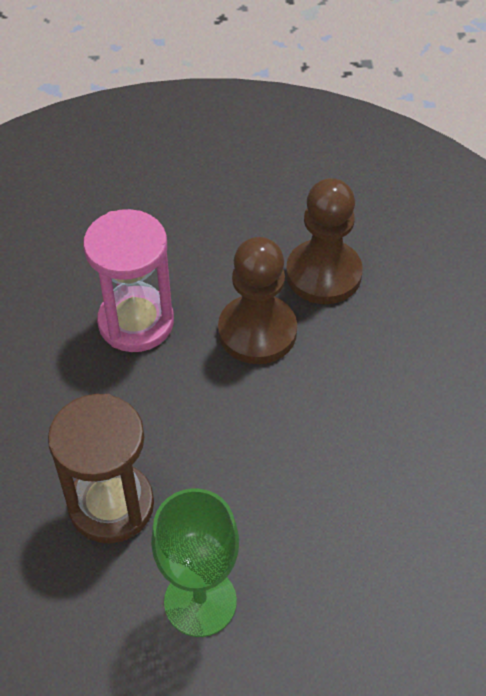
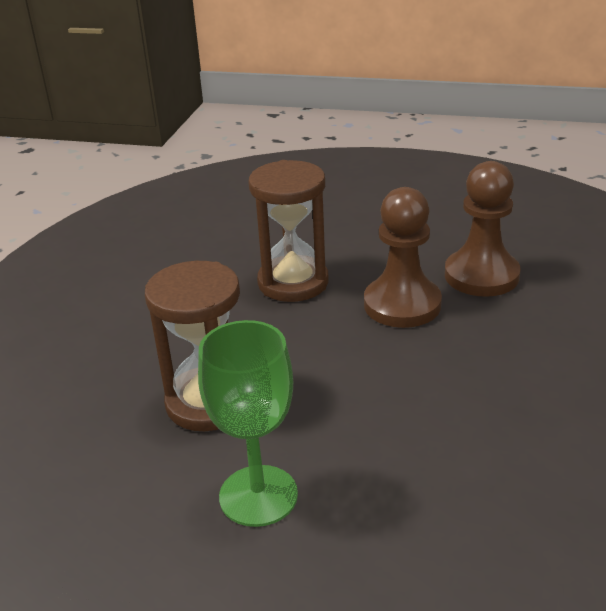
camera: 20 degrees right, 20 degrees down
(136, 322) = (293, 282): pink hourglass -> brown hourglass

